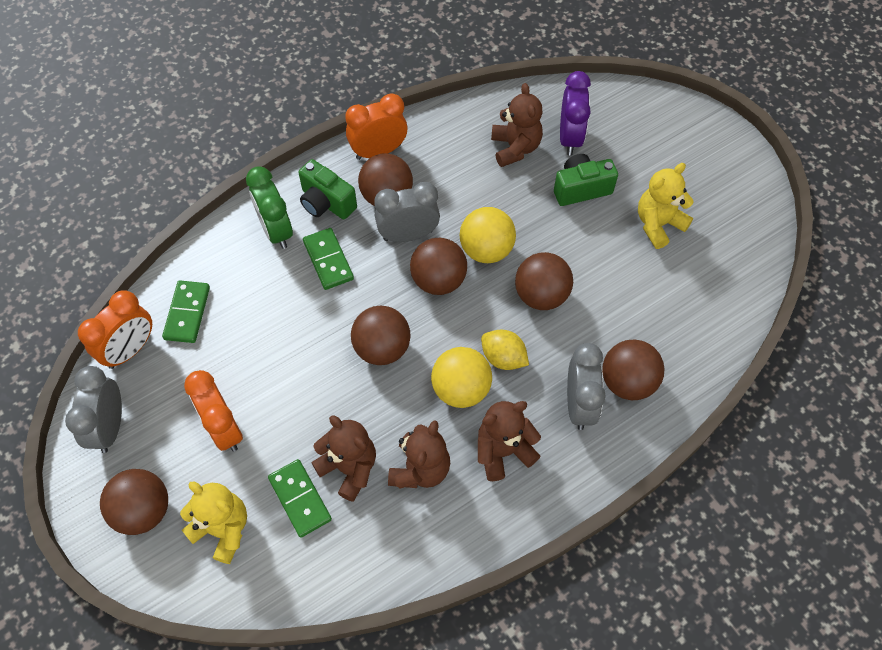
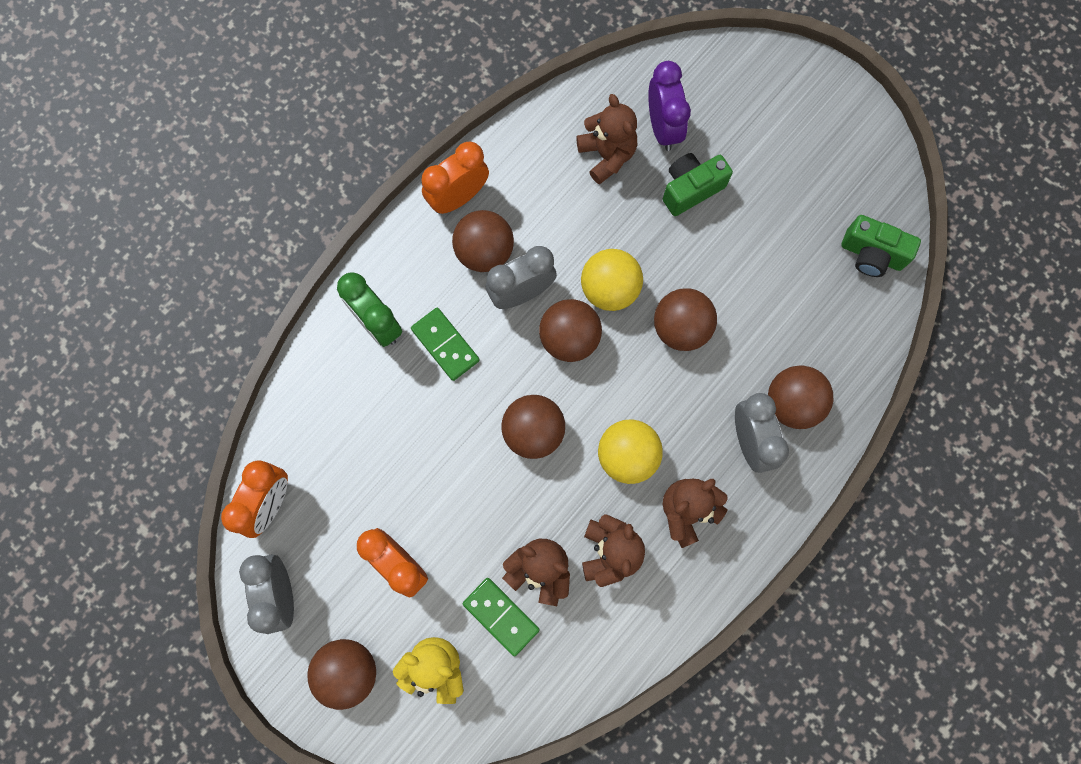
camera: 15 degrees left, 15 degrees up
(187, 313) = (315, 446): green domino -> none
(326, 203) = (421, 276): green camera -> green camera (871, 254)
(503, 358) = (660, 409): yellow lemon -> none
(658, 224) = (782, 212): yellow teddy bear -> none

